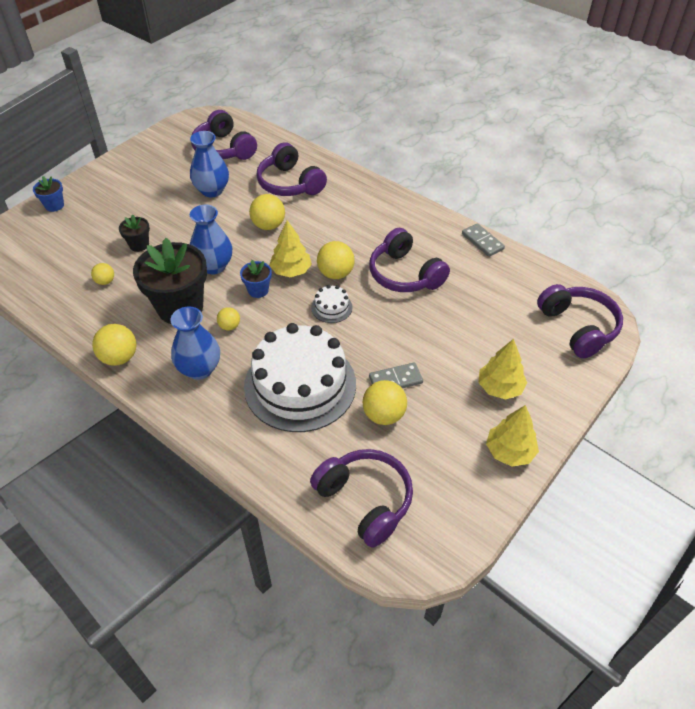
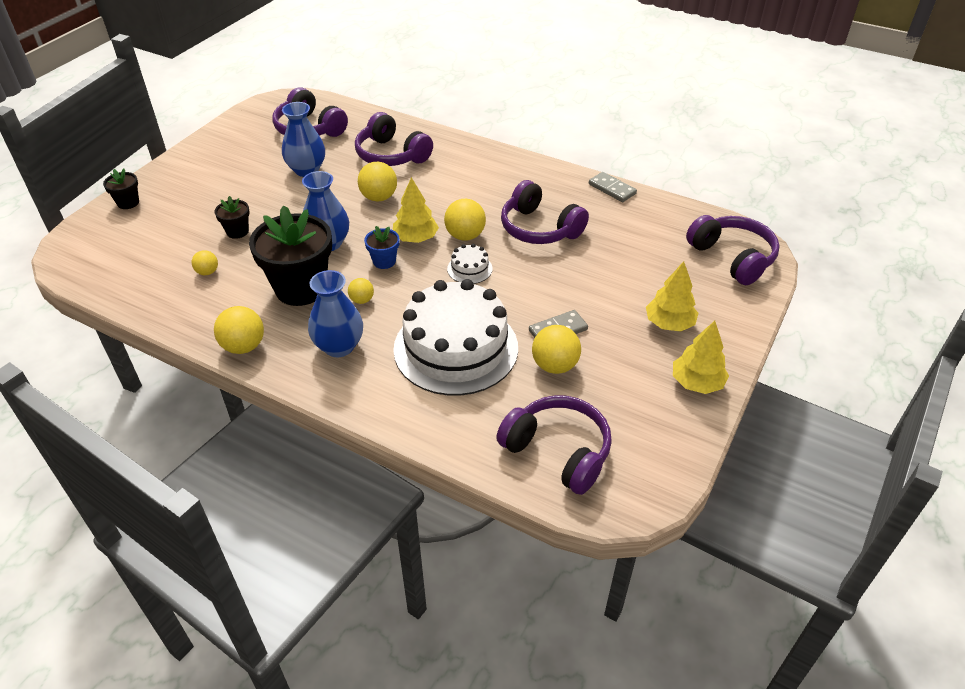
camera: 10 degrees left, 5 degrees down
(54, 205) = (128, 203): blue flower pot -> black flower pot

